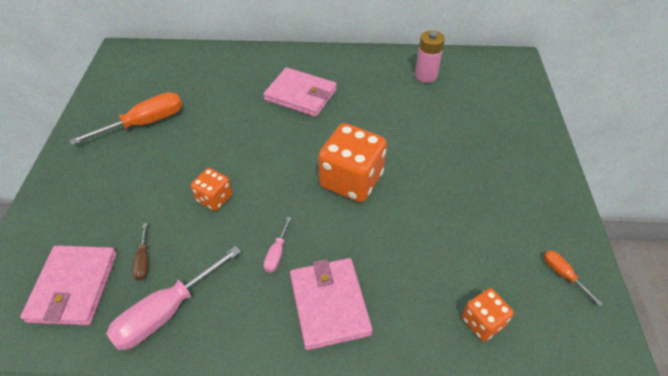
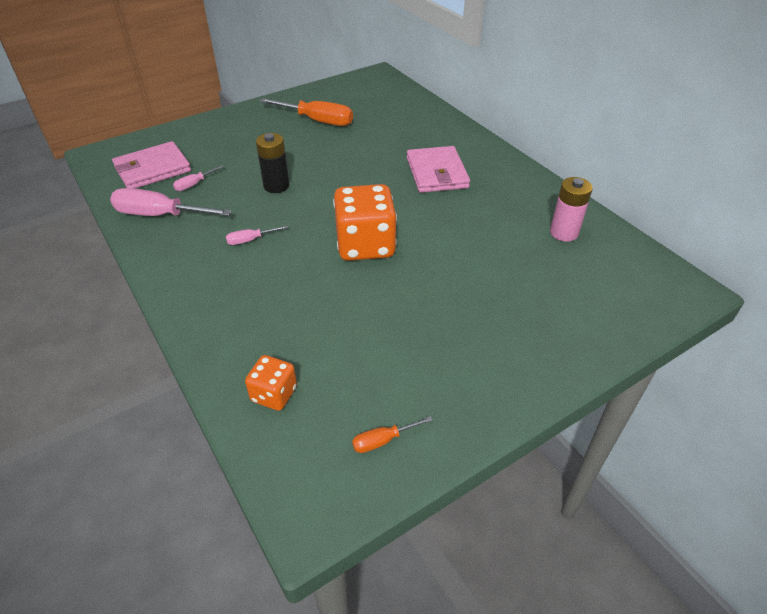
camera: 55 degrees right, 5 degrees down
(143, 260) = (194, 184): brown screwdriver -> pink screwdriver
(214, 198) = (276, 186): orange dice -> black battery
(329, 304) = (223, 289): pink wallet -> none
(563, 275) = (383, 440): orange screwdriver -> orange screwdriver turned 135 degrees counterclockwise

